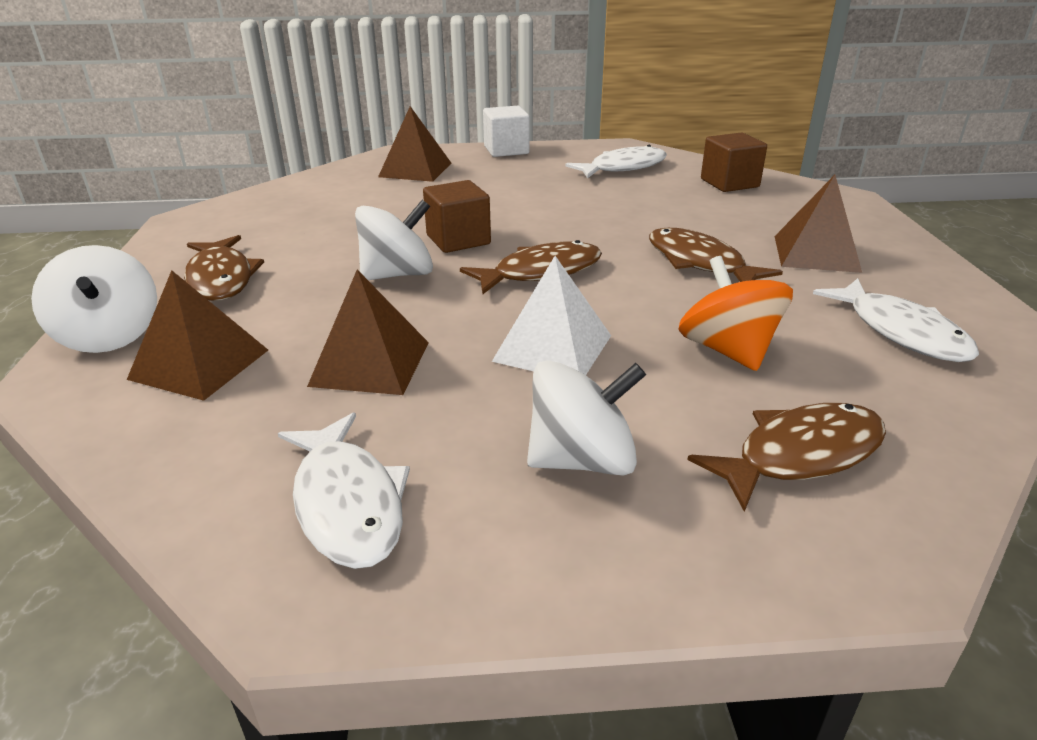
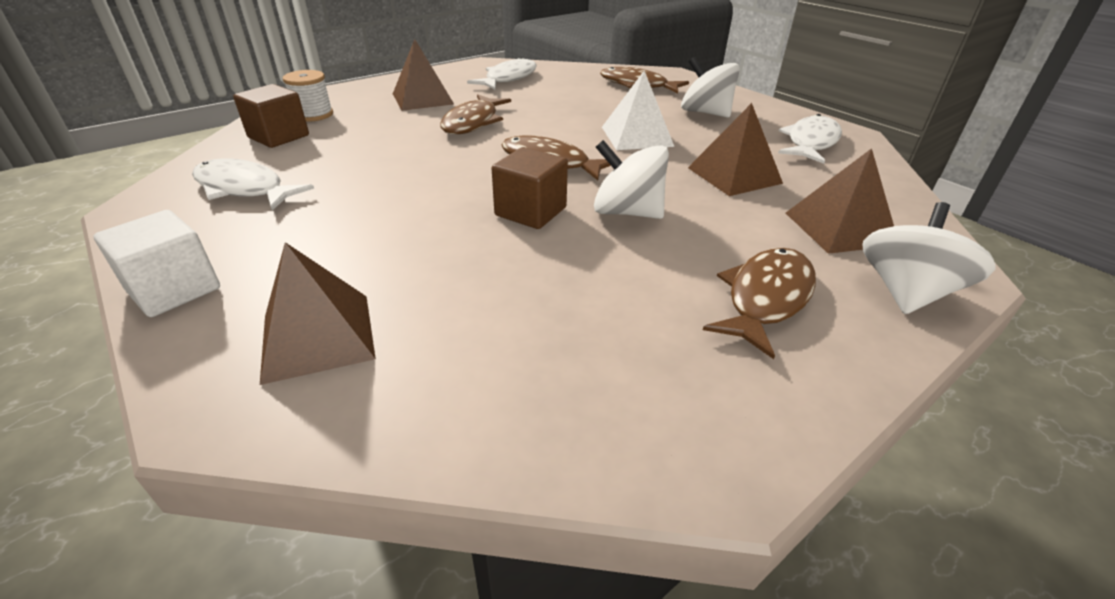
camera: 125 degrees left, 5 degrees up
(728, 350) = (576, 103): orange spinning top -> none
(786, 199) = (313, 115): none -> white spool

